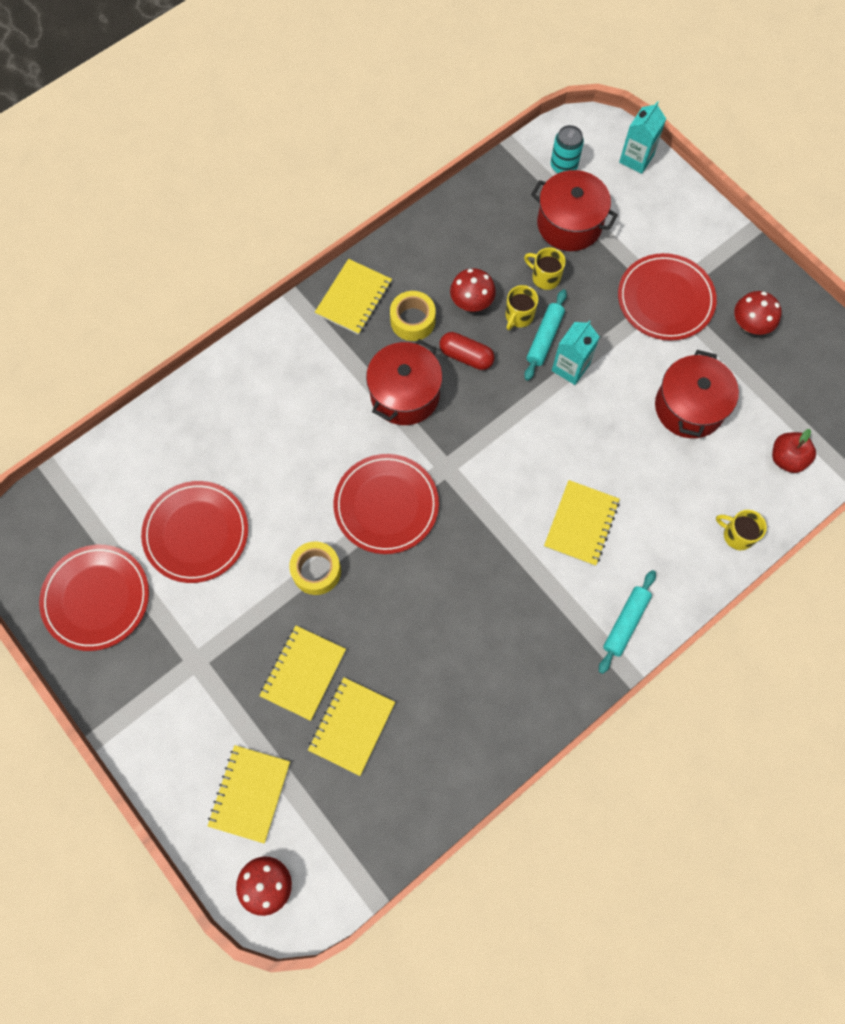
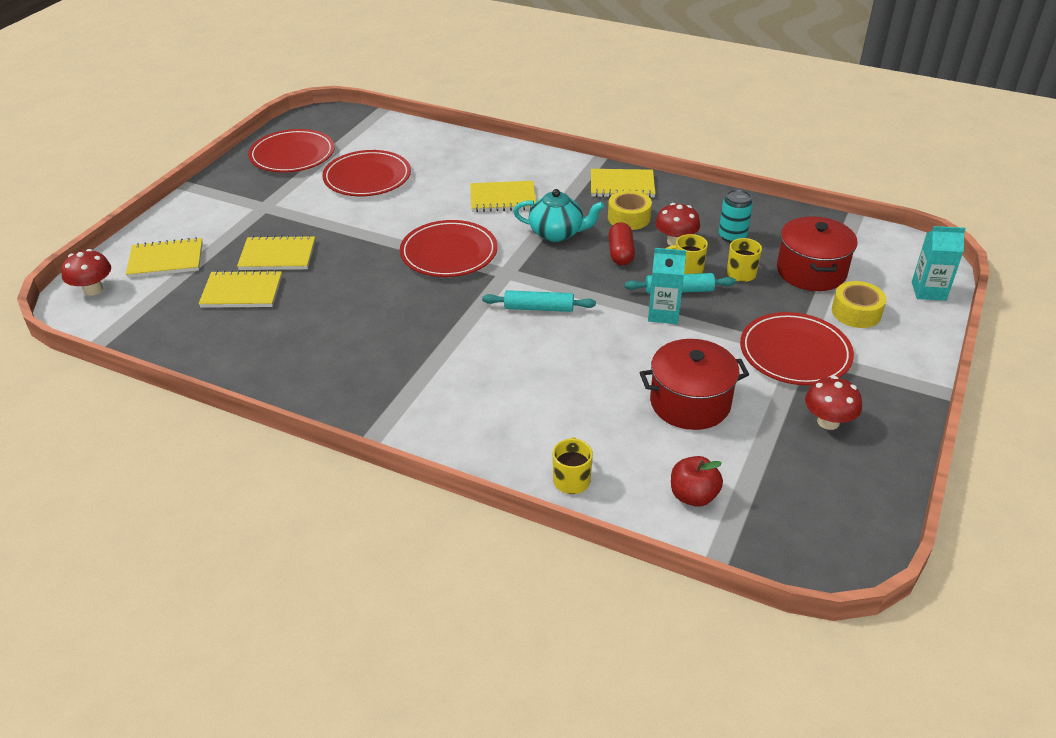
camera: 65 degrees right, 30 degrees down
(316, 571) = (369, 237): yellow tape -> yellow tape (856, 312)
(405, 394) = (557, 233): red pot -> turquoise teapot
(563, 166) = (867, 251): turquoise can -> turquoise can (732, 236)
(581, 524) = (507, 365): yellow notebook -> yellow notebook (503, 199)
(625, 623) = (422, 424): turquoise rolling pin -> turquoise rolling pin (538, 308)

